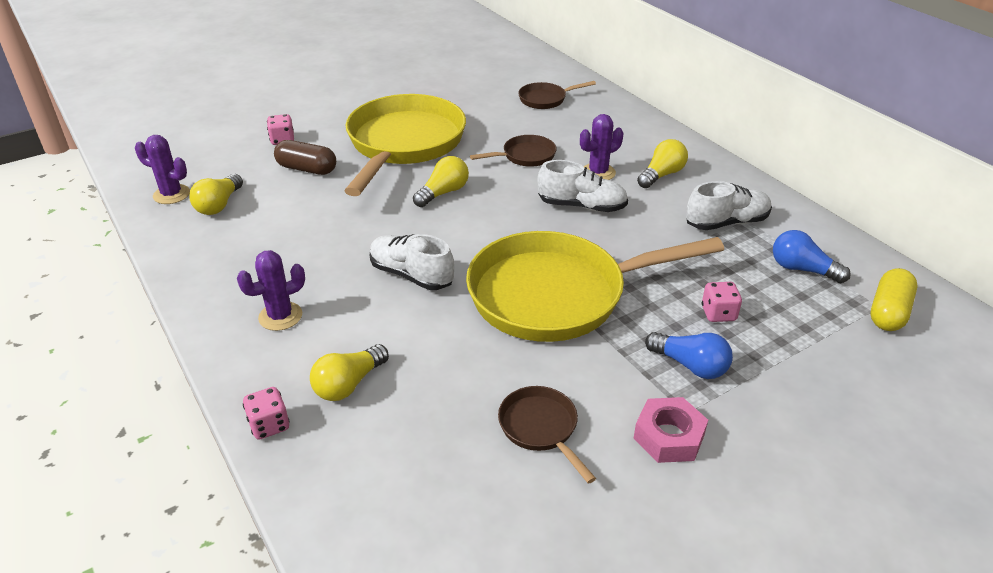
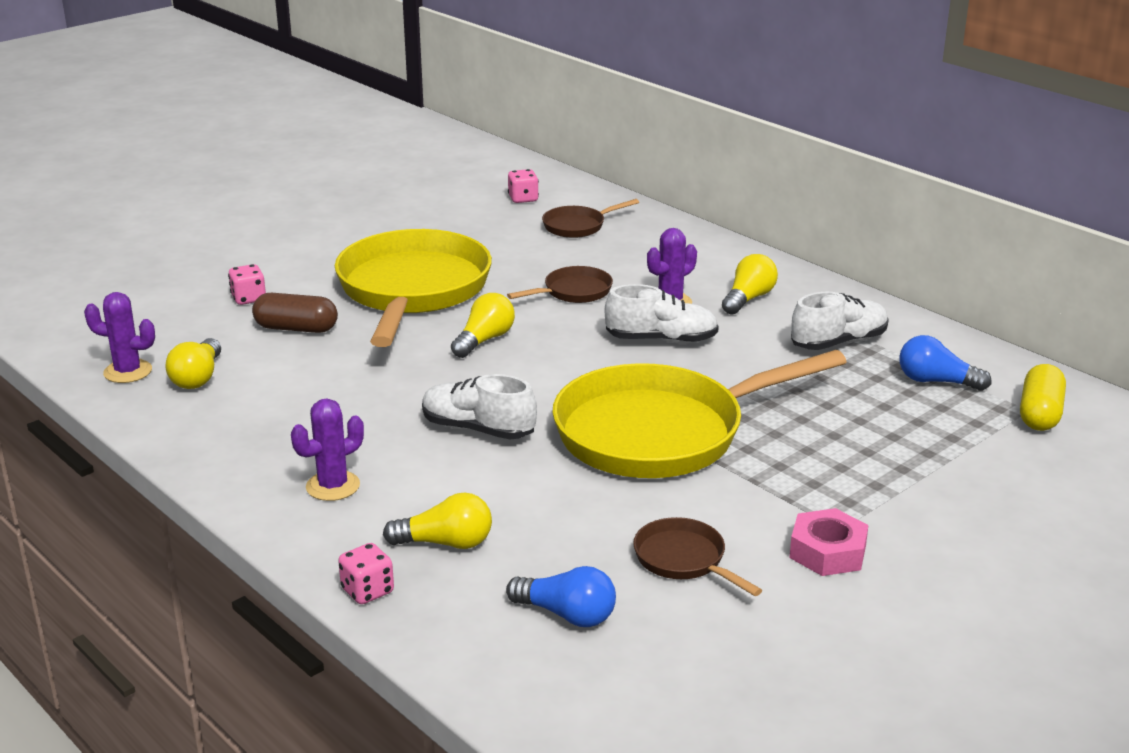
camera: 10 degrees left, 10 degrees down
(349, 384) = (445, 543): yellow light bulb -> yellow light bulb turned 120 degrees counterclockwise
(690, 365) = (833, 485): blue light bulb -> blue light bulb (567, 615)
(718, 313) = (852, 433): pink dice -> pink dice (523, 199)

